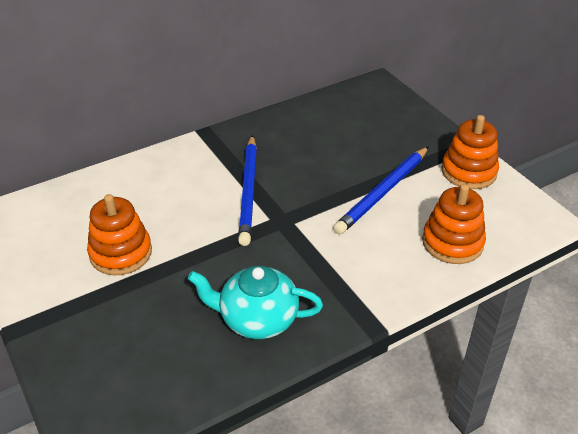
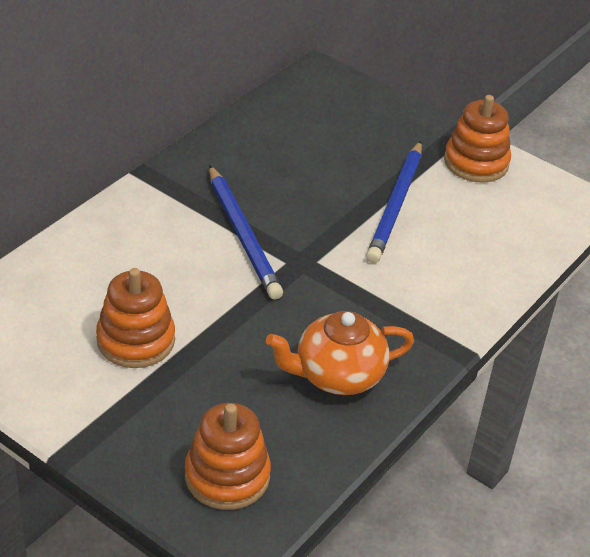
camera: 25 degrees left, 0 degrees up
(257, 319) = (337, 375): turquoise teapot -> orange teapot
(452, 242) = (497, 246): orange stacking toy -> orange stacking toy (227, 476)

